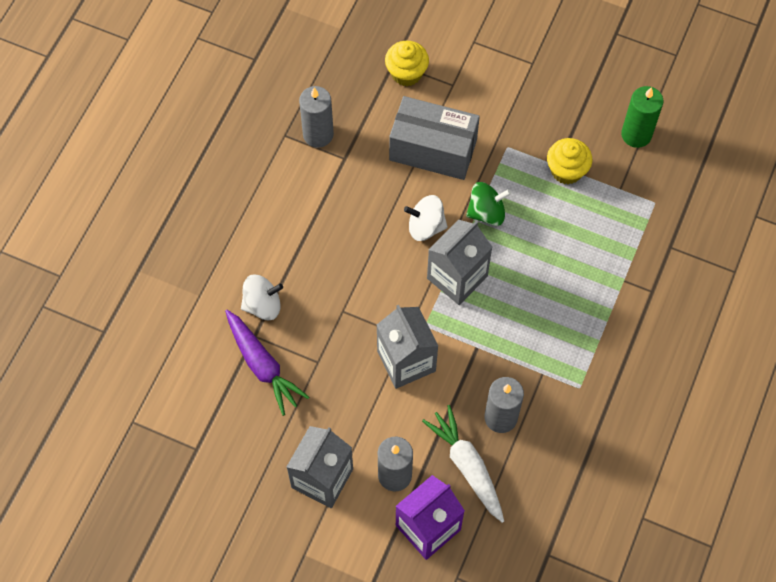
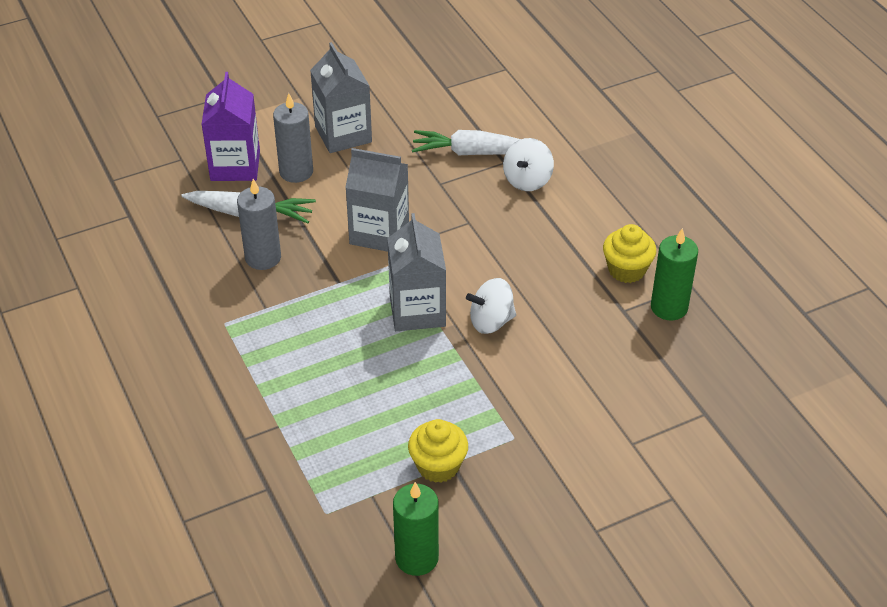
camera: 130 degrees right, 20 degrees down
(263, 366) = (473, 153): purple carrot -> white carrot
(318, 134) = (669, 307): grey candle -> green candle
(406, 73) = (681, 415): yellow cupcake -> yellow cupcake (626, 270)
(425, 226) = (491, 321): white spinning top -> white spinning top turned 150 degrees counterclockwise
(433, 150) = (569, 378): grey box -> none
(486, 212) = (459, 373): green spinning top -> none

